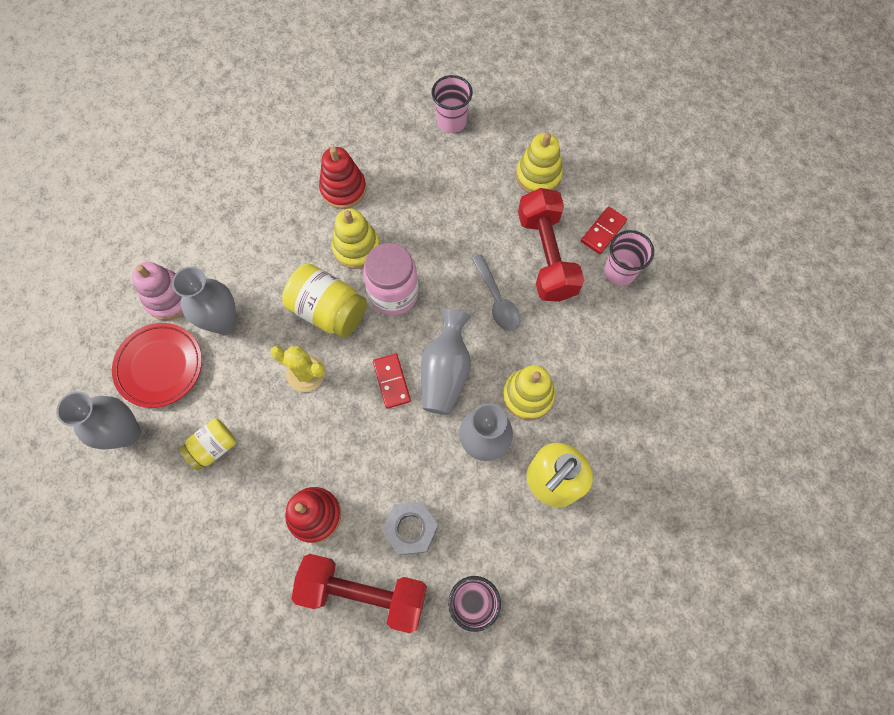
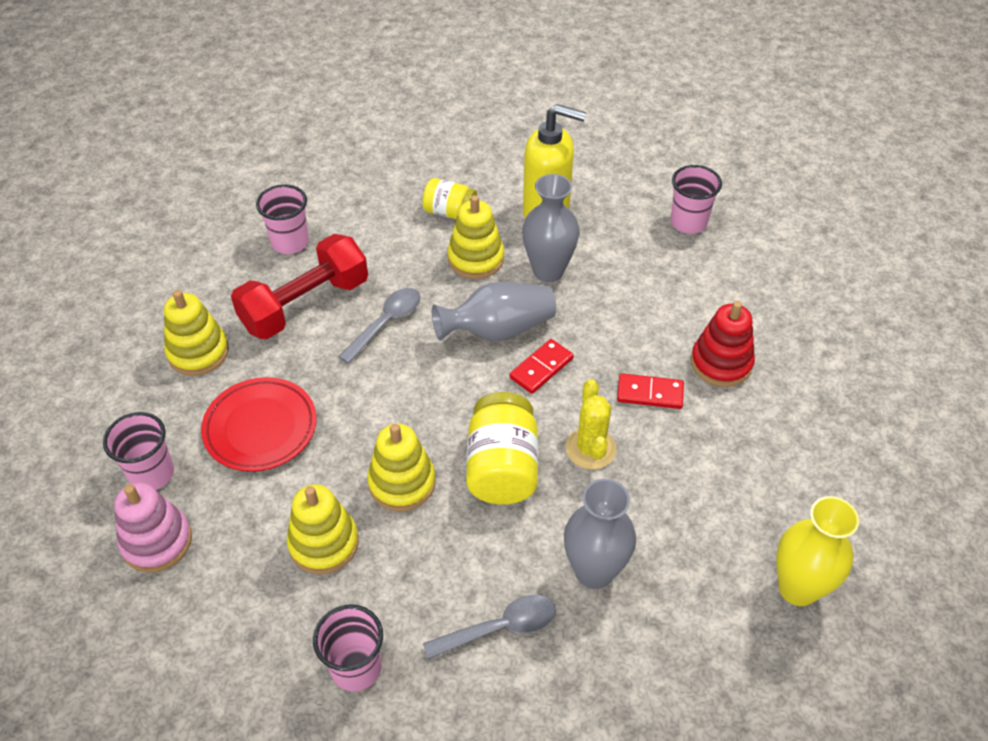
camera: 120 degrees left, 20 degrees down
(126, 433) = (798, 588): grey vase -> yellow vase
(160, 366) = (699, 606): red plate -> red plate (260, 428)
(169, 298) = (610, 658): pink stacking toy -> pink stacking toy (157, 541)
(213, 447) = (736, 488): yellow jar -> yellow jar (450, 212)
(227, 252) = (500, 628): none -> grey spoon
(257, 173) = (356, 667): none -> pink cup
(343, 189) = (324, 543): red stacking toy -> yellow stacking toy
(363, 592) = (749, 294): red dumbbell -> none
(393, 294) = (438, 416): pink jar -> none
(410, 529) = (668, 287): grey nut -> none
(603, 231) = (247, 271): red domino -> red domino (650, 393)

